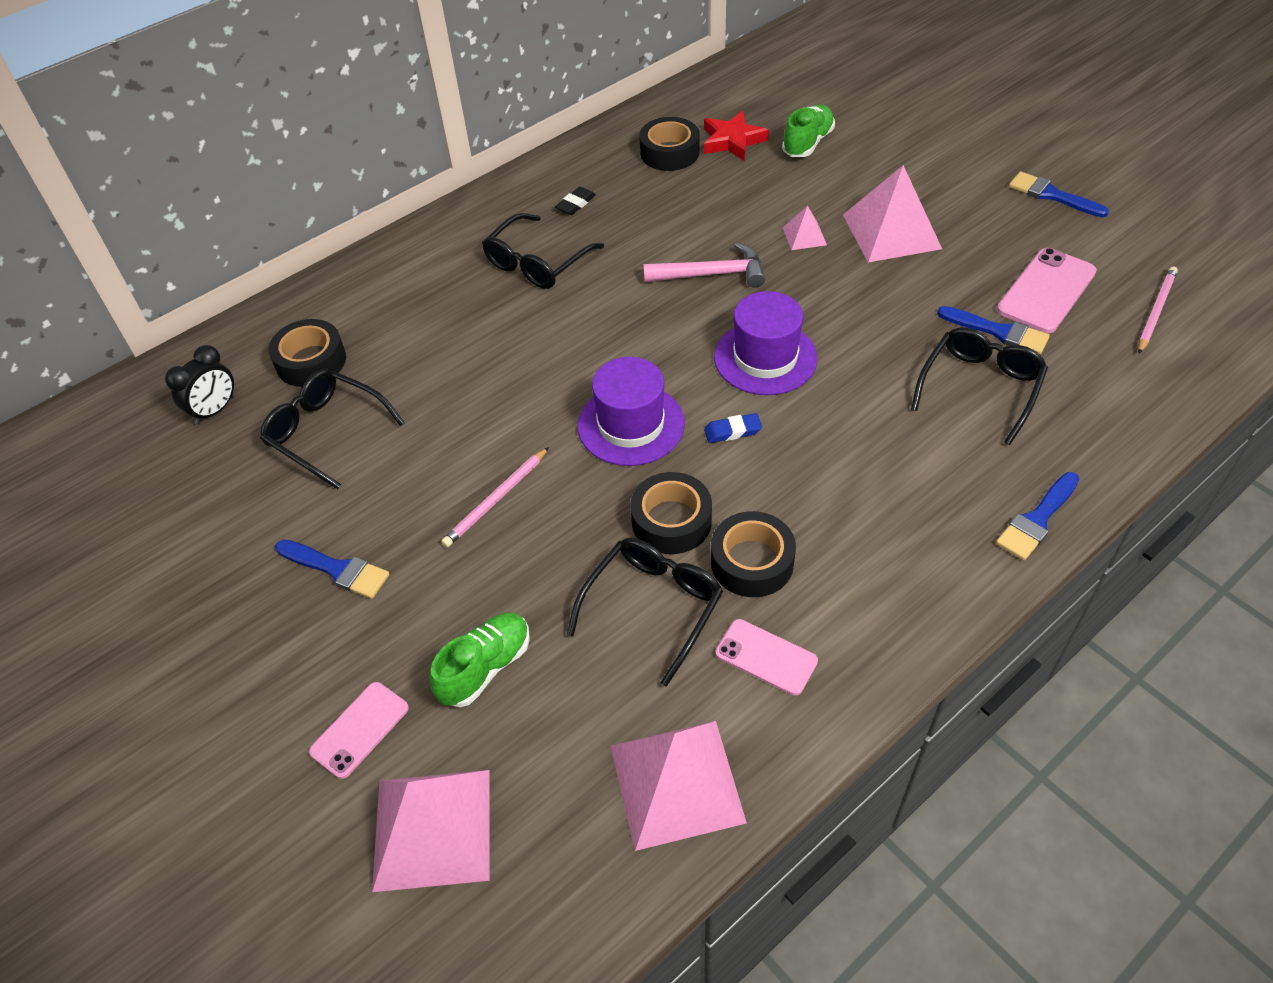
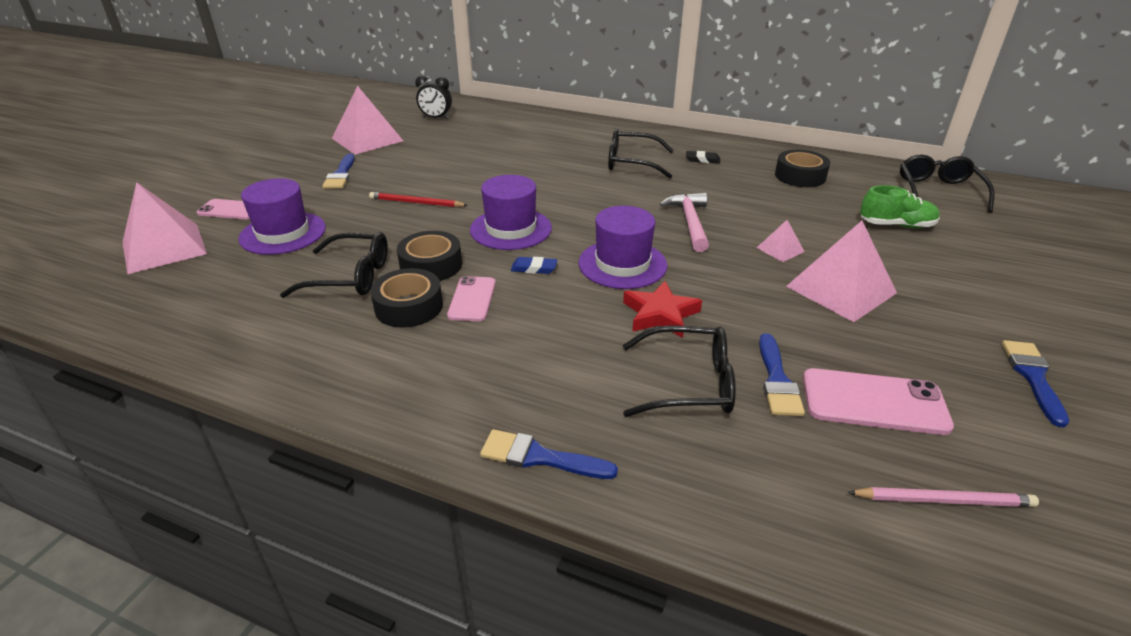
camera: 60 degrees right, 15 degrees down
(311, 361) = (489, 128): black tape -> none
(327, 433) = (438, 146): black glasses -> black glasses (938, 191)
(485, 667) = (283, 233): green shoe -> purple hat
(496, 499) = (416, 203): pink pencil -> red pencil
(676, 783) = (201, 322): pink pyramid -> pink pyramid (367, 139)
(712, 274) = (689, 222): pink hammer -> pink hammer turned 150 degrees counterclockwise
(732, 141) = (849, 195): red star -> red star (660, 314)
(732, 431) = (534, 268): blue eraser -> blue eraser turned 45 degrees counterclockwise
(766, 657) = (320, 334): pink phone -> pink phone (472, 299)

